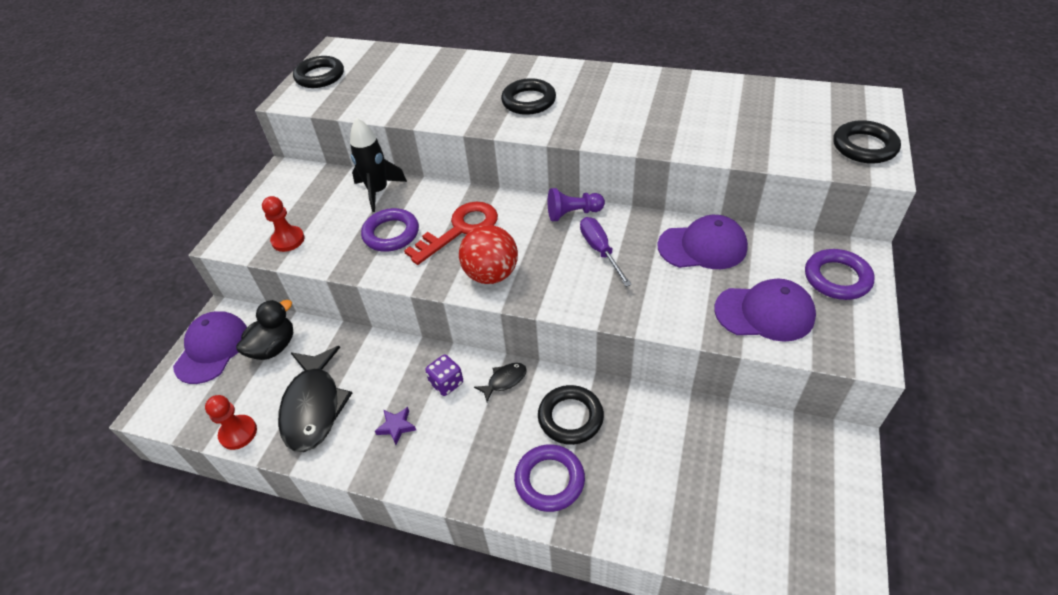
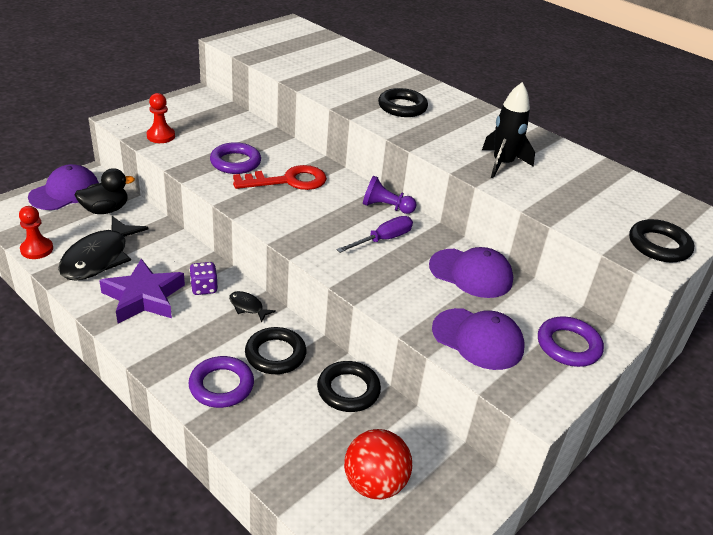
camera: 20 degrees right, 10 degrees down
(320, 76) = (263, 35): black ring -> black ring (348, 390)
(378, 191) = (252, 133): black rocket -> black rocket (502, 164)
(396, 427) = (143, 297): purple star -> purple star, size x2.32
(491, 274) = (283, 218): red ball -> red ball (374, 484)
(504, 381) = (248, 307): black fish -> black fish turned 135 degrees counterclockwise
(600, 250) = (383, 239): purple screwdriver -> purple screwdriver turned 45 degrees clockwise

